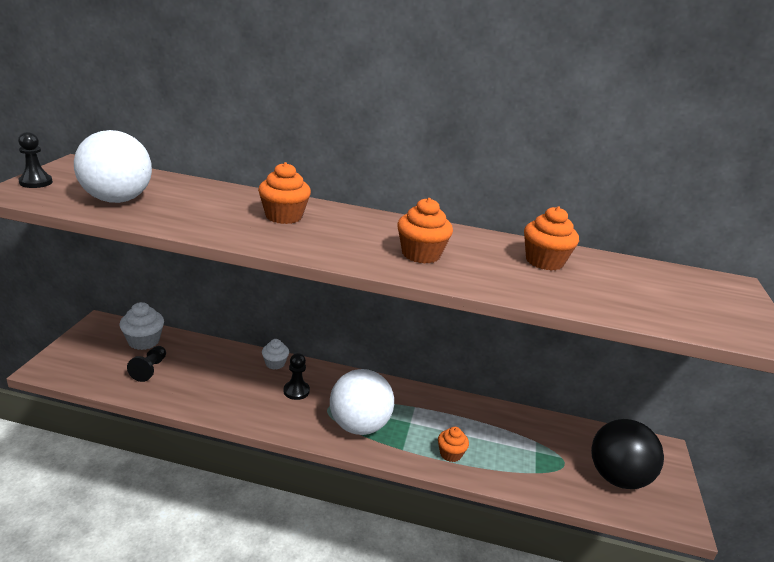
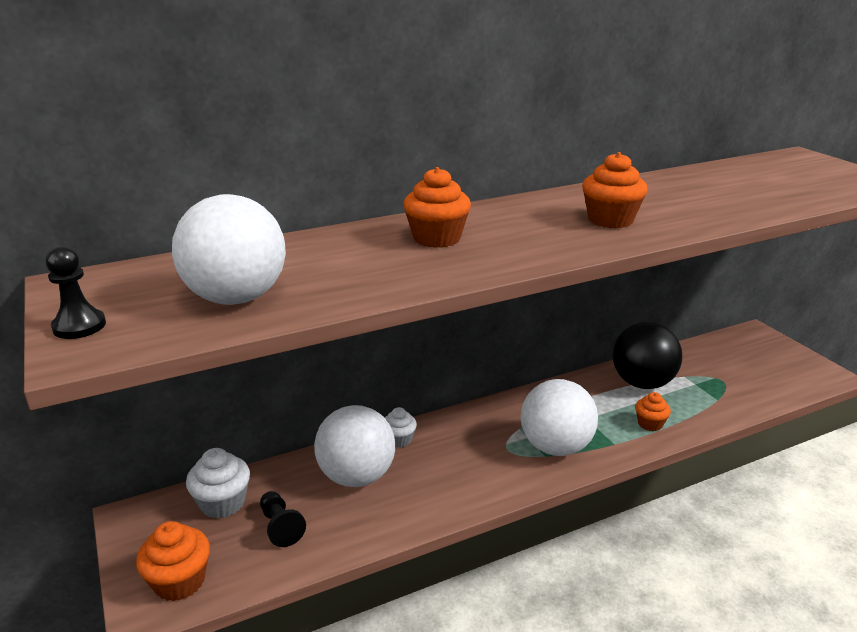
camera: 35 degrees left, 0 degrees up
(222, 369) = (357, 476): none -> white ball
(296, 391) = (459, 452): black pawn -> none
(544, 261) = (687, 187): orange cupcake -> orange cupcake (179, 581)
(617, 477) = (762, 370): black ball -> black ball (642, 383)

